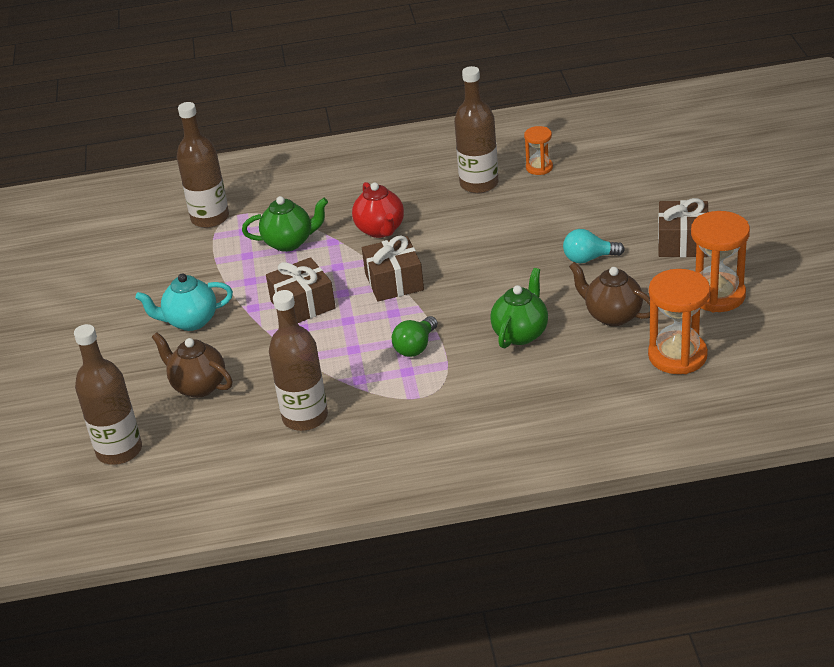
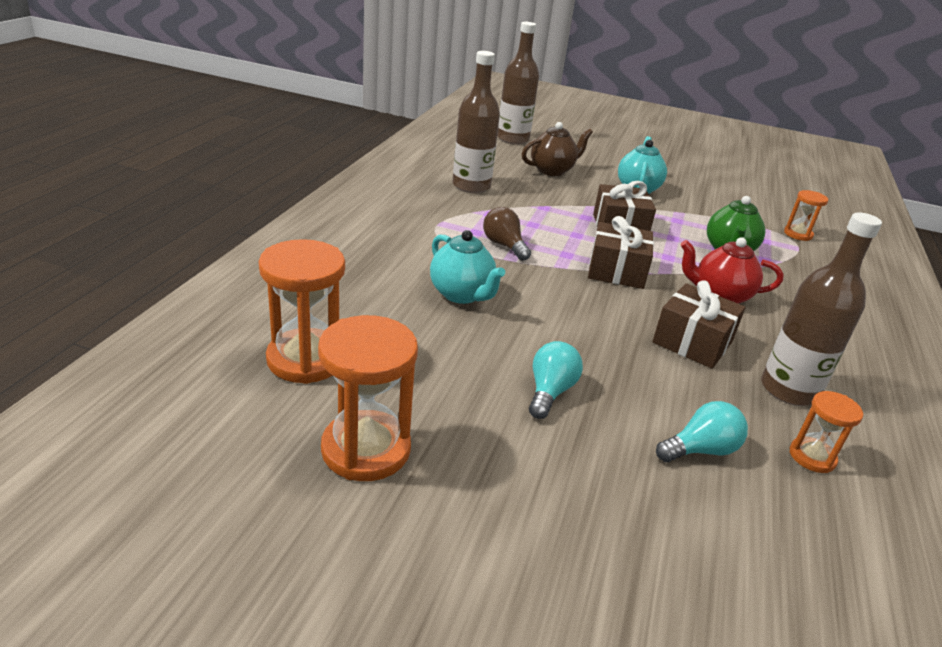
camera: 110 degrees right, 5 degrees down
(210, 218) = (798, 234): brown bottle -> orange hourglass
(416, 347) = (504, 245): green light bulb -> brown light bulb
(520, 333) = (462, 294): green teapot -> turquoise teapot
(577, 199) = (700, 450): none -> turquoise light bulb
(612, 315) = (425, 354): brown teapot -> none
(682, 242) = (512, 489): brown gift -> brown gift (692, 342)

